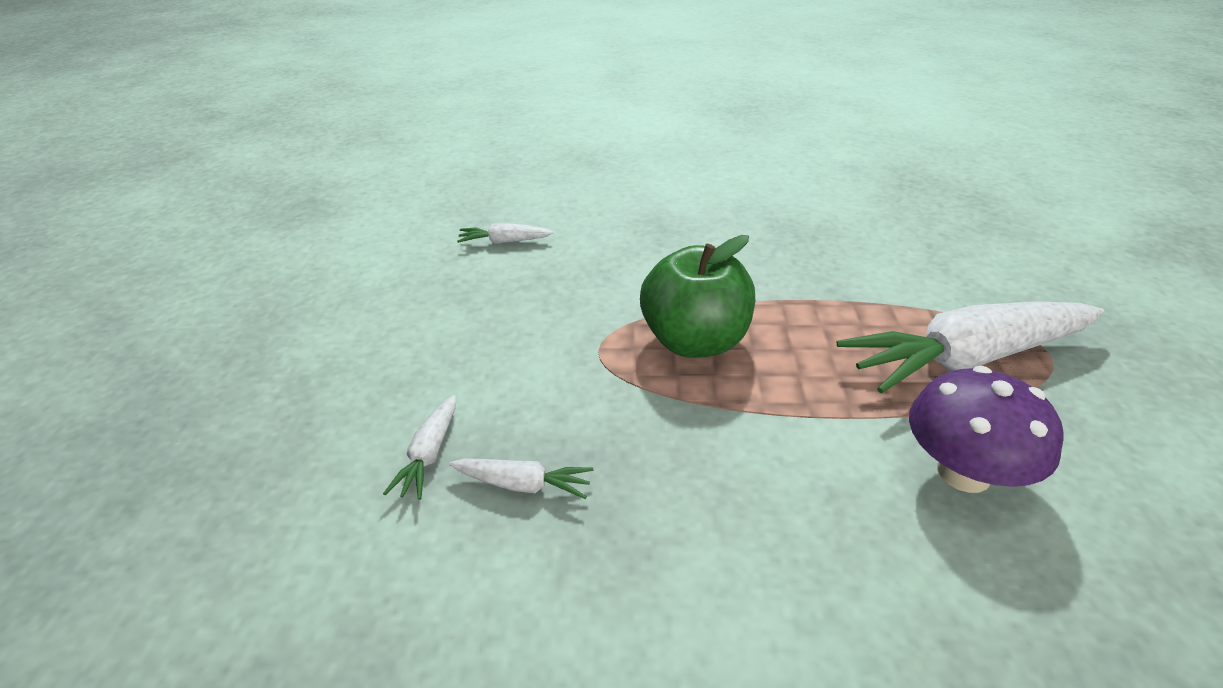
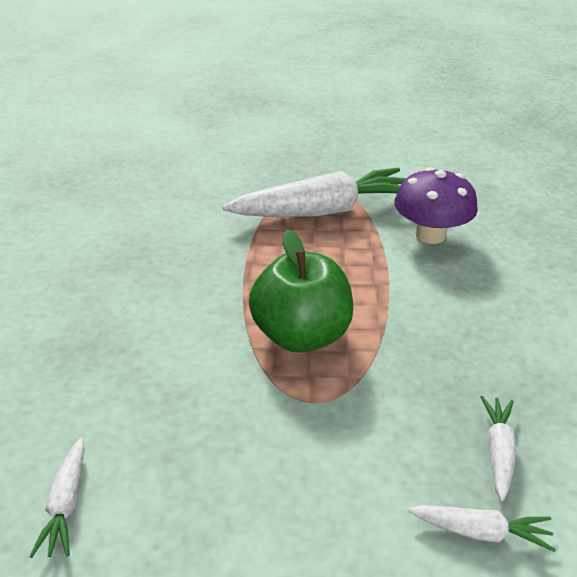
camera: 90 degrees left, 0 degrees up
(966, 359) = (324, 211): white carrot -> white carrot turned 90 degrees counterclockwise

